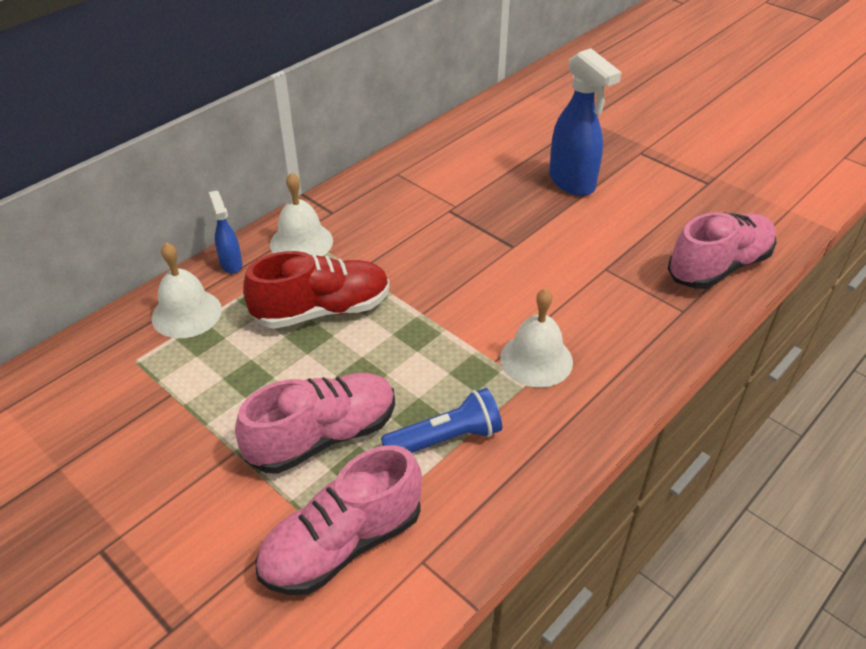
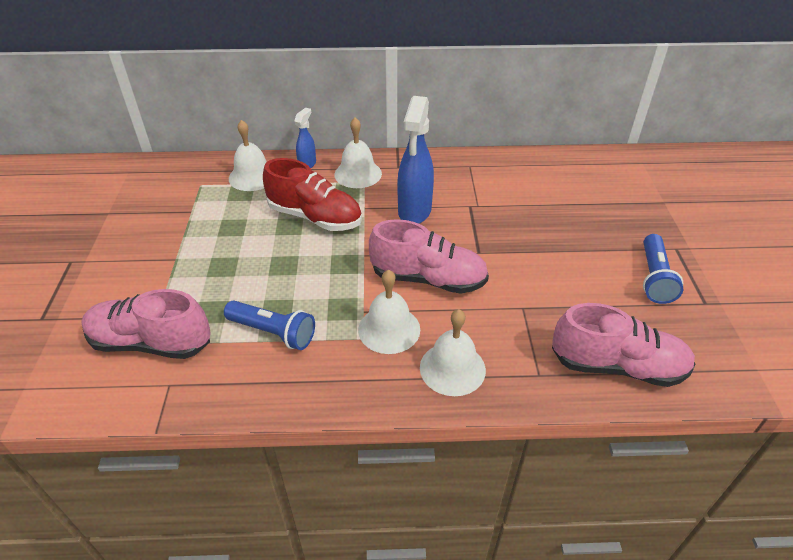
camera: 45 degrees right, 0 degrees up
(323, 437) = (220, 282): pink shoe -> pink shoe (428, 279)
(572, 183) = (584, 238): blue spray bottle -> blue spray bottle (414, 211)
(624, 352) = (452, 368): none -> white bell
(657, 185) = (654, 278): none -> blue flashlight

